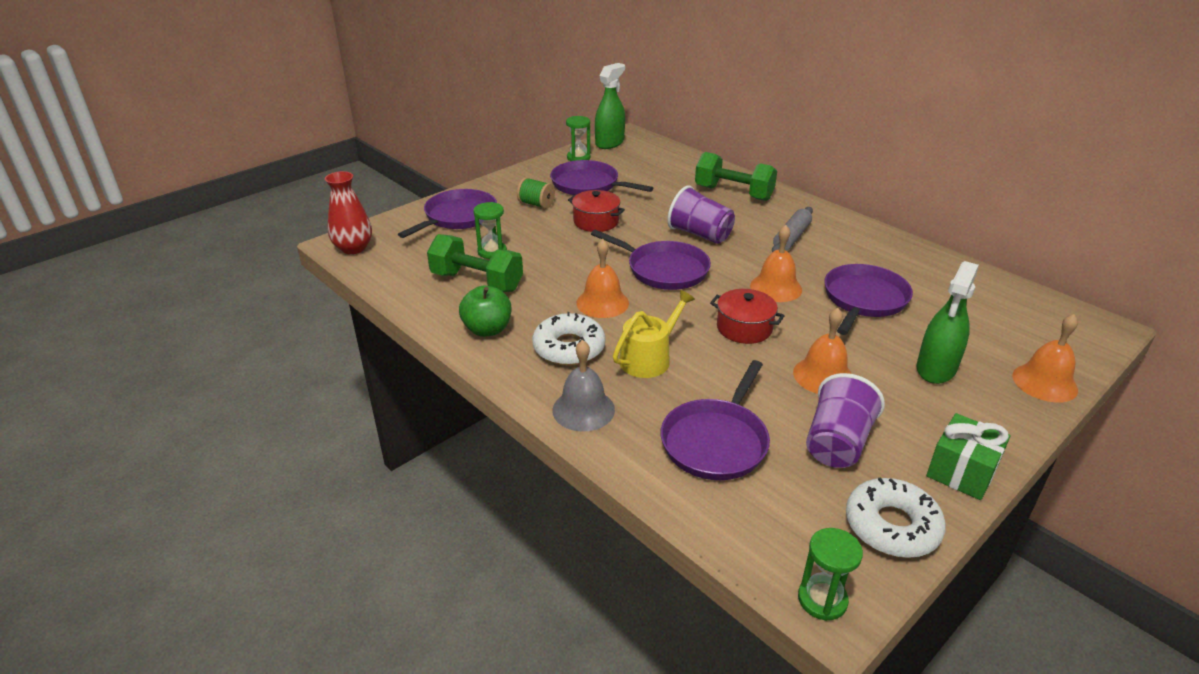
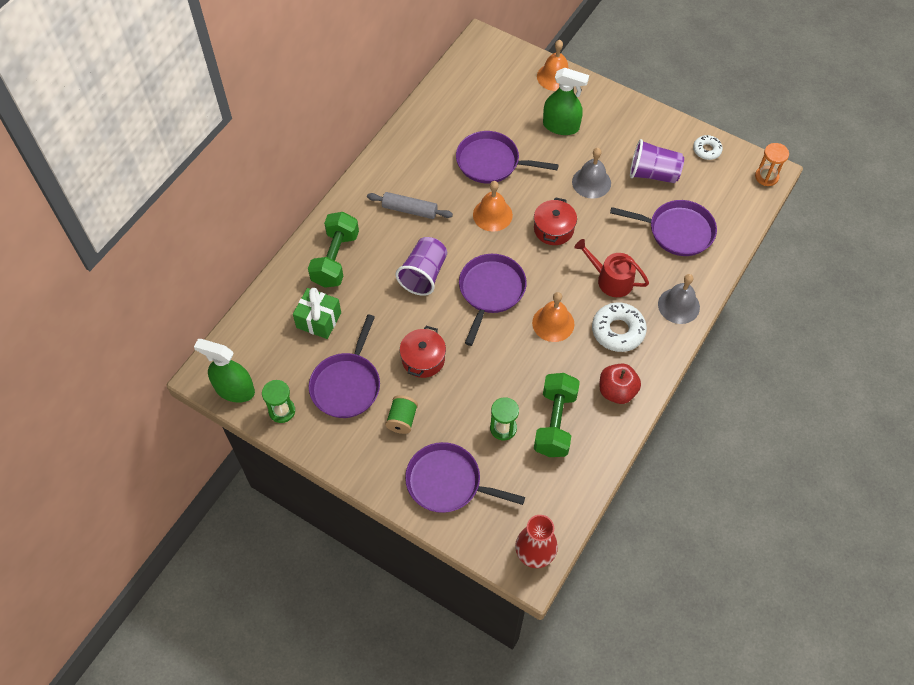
camera: 105 degrees left, 25 degrees up
(487, 329) = (617, 391): green apple -> red apple
(649, 358) = (610, 279): yellow watering can -> red watering can
(822, 599) = (766, 177): green hourglass -> orange hourglass
(823, 376) = (591, 182): orange bell -> grey bell
(891, 526) = (706, 150): white donut -> white donut, size x0.59
(961, 471) = (652, 120): green gift -> green gift (318, 320)

